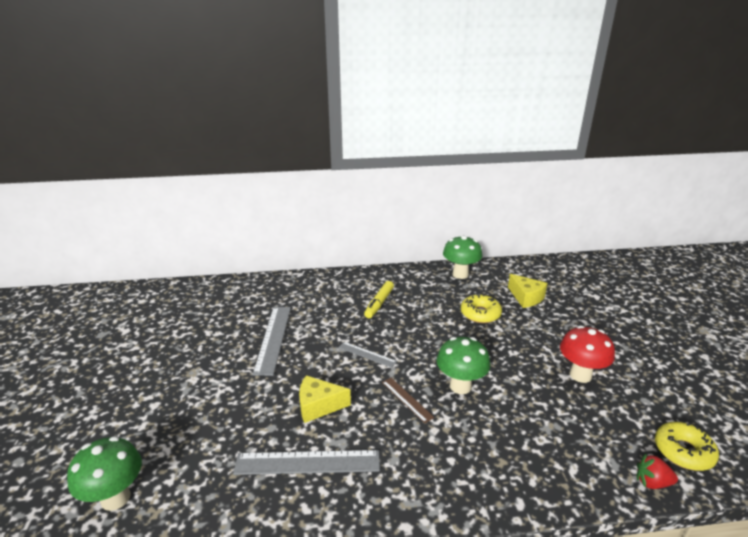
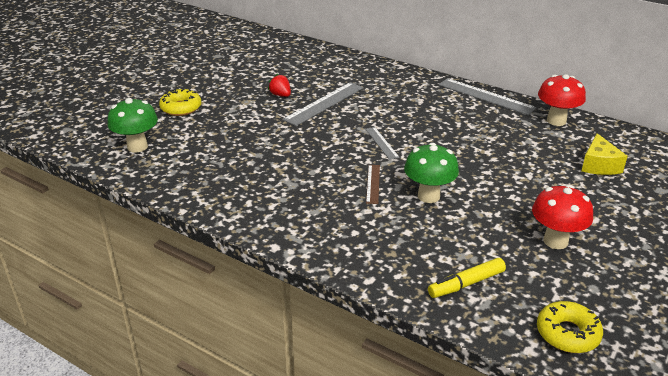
camera: 40 degrees right, 5 degrees up
(307, 462) = (257, 184): grey ruler -> grey ruler (486, 96)
(318, 406) = (304, 157): yellow cheese -> none
(379, 303) = (441, 113): yellow marker -> yellow marker (466, 284)
(460, 274) = (556, 121): green mushroom -> red mushroom
(480, 314) = (527, 158): yellow donut -> yellow donut (181, 108)
(652, 482) = (499, 331): red strawberry -> red strawberry (280, 95)

